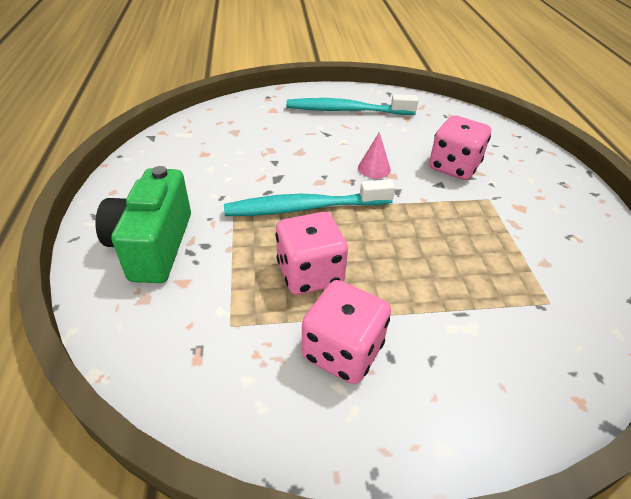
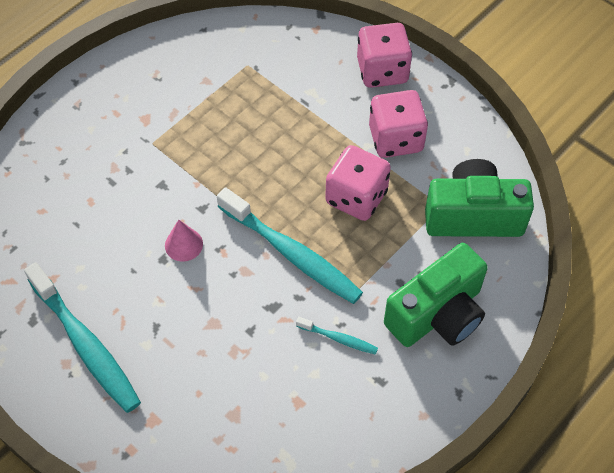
camera: 130 degrees left, 15 degrees up
(189, 340) = (473, 215): none -> green camera
(213, 190) = (339, 339): none -> turquoise toothbrush
(453, 167) = (122, 188): pink dice -> pink dice (382, 71)

